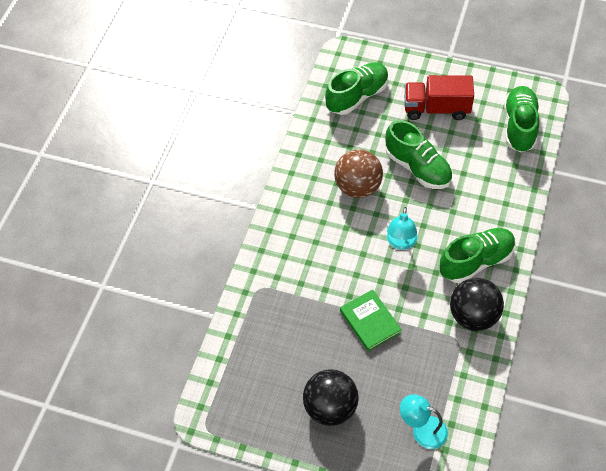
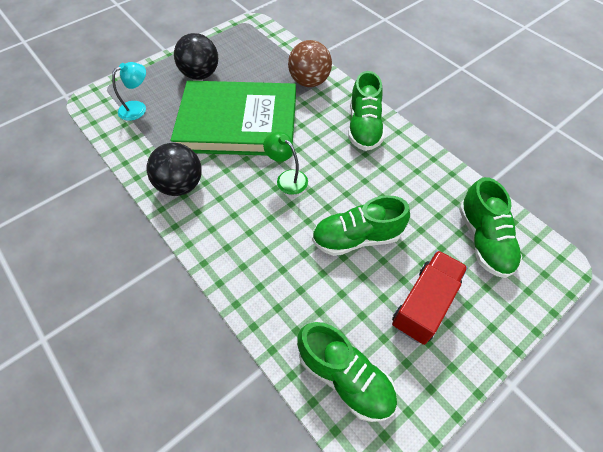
camera: 120 degrees right, 0 degrees up
(358, 187) = (367, 180): brown ball -> brown ball (309, 82)
(370, 322) = (238, 123): green book -> green book, size x2.41
(401, 243) = (287, 178): turquoise lamp -> green lamp
(476, 261) = (223, 219): green shoe -> green shoe (364, 127)

